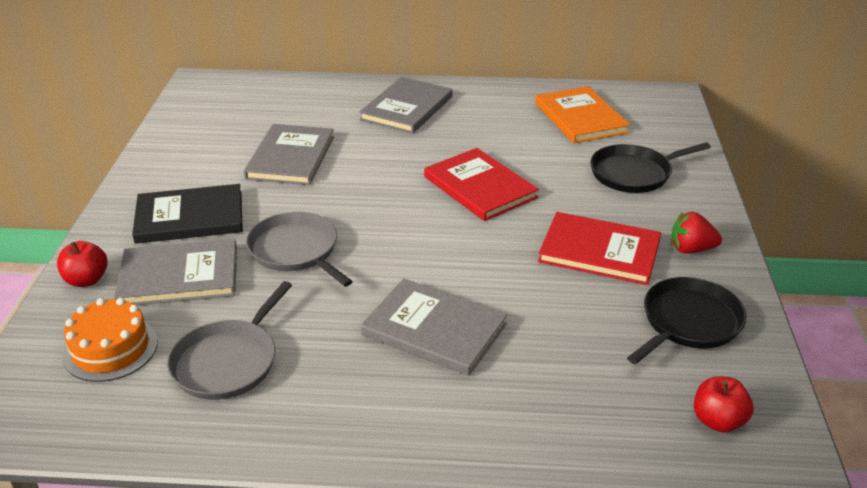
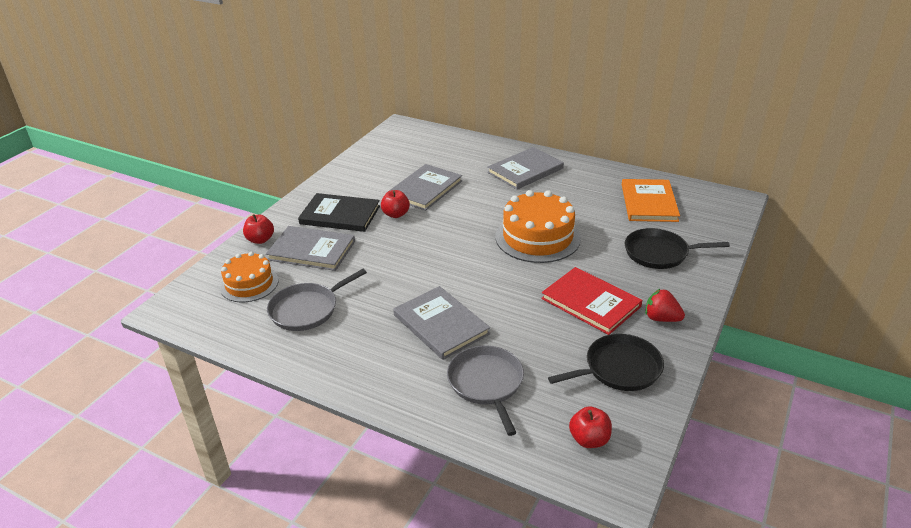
camera: 25 degrees right, 0 degrees up
(271, 199) = (396, 214): none -> red apple
(296, 251) = (389, 252): grey pan -> grey pan (486, 383)
(480, 187) = (537, 237): red book -> orange cake

